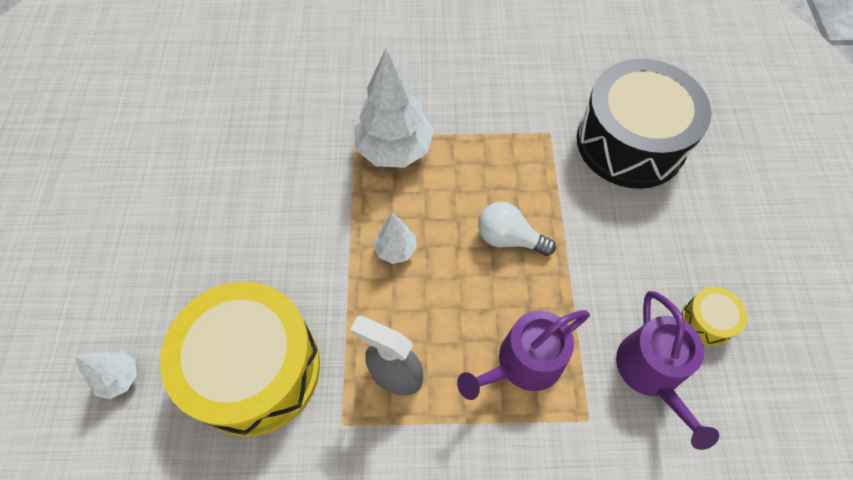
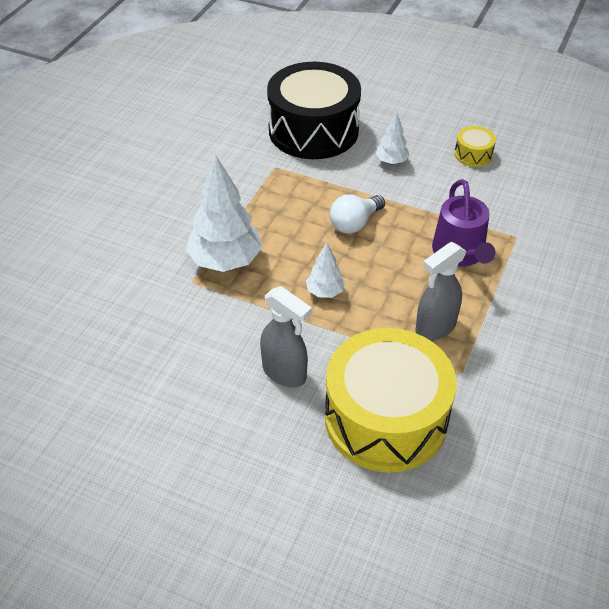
camera: 65 degrees left, 15 degrees down
(119, 378) = (344, 527): white tree -> white tree (391, 161)
(277, 257) = (285, 373): none -> grey spray bottle
(652, 373) = (497, 194): purple watering can -> none

